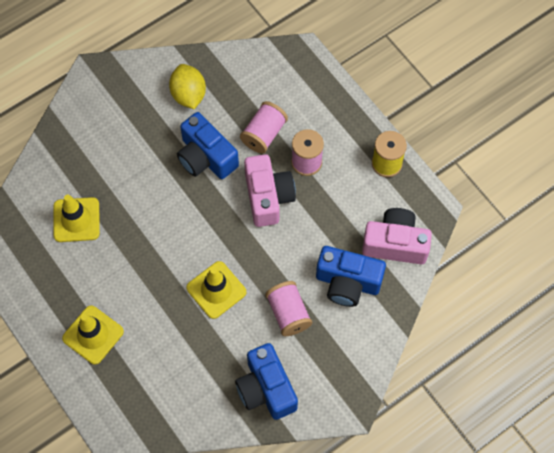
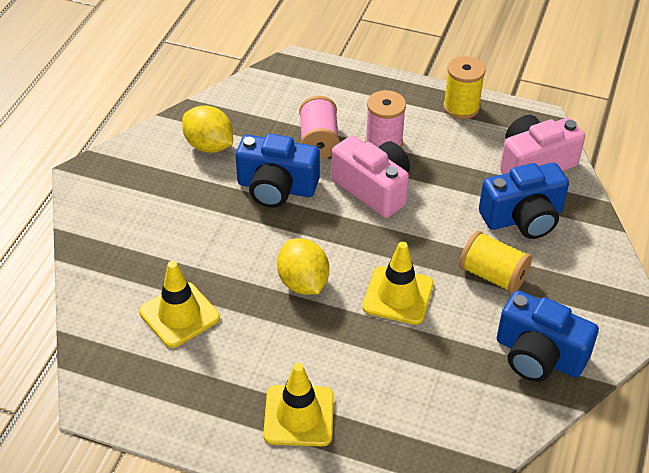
camera: 35 degrees left, 20 degrees down
(166, 243) = (303, 283): none -> yellow lemon
(288, 313) = (492, 275): pink spool -> yellow spool

